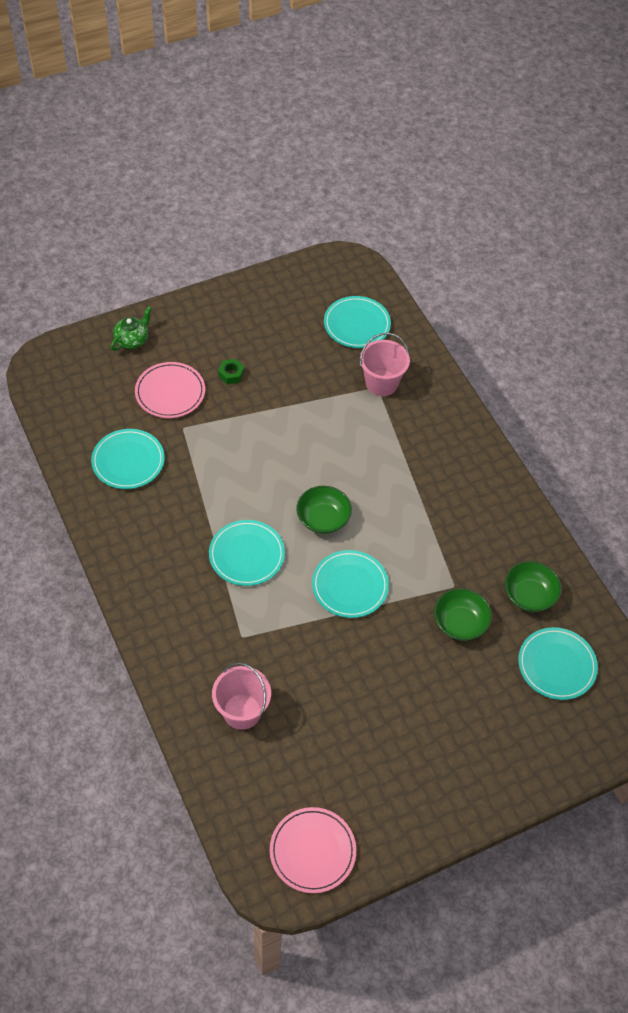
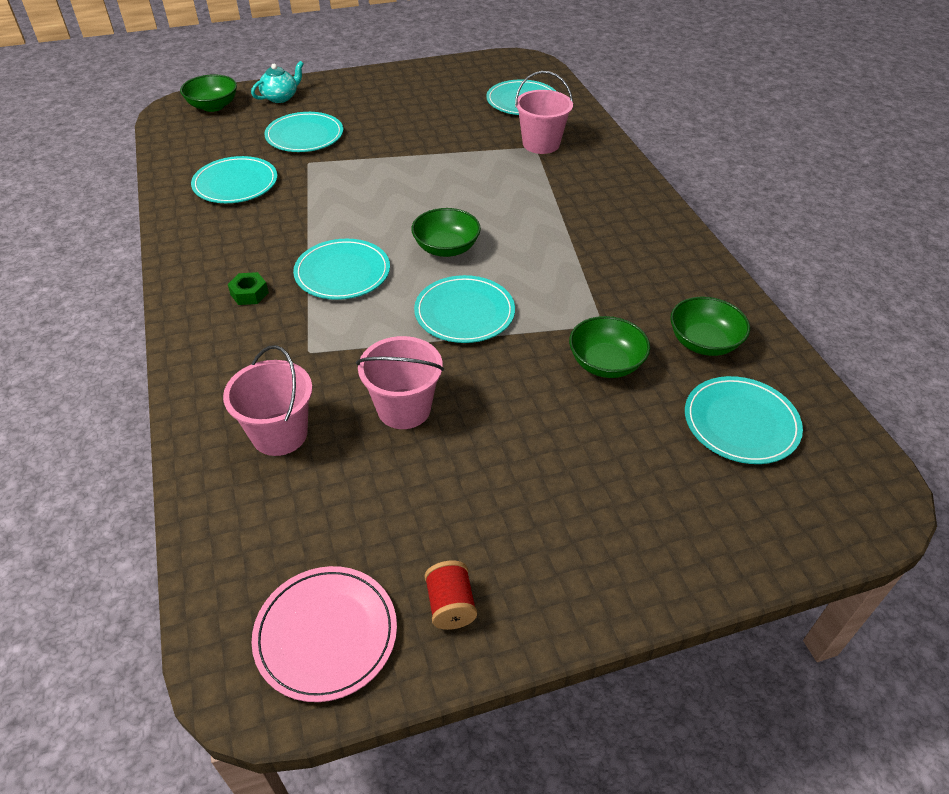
camera: 10 degrees right, 10 degrees down
(73, 358) = (213, 106): none -> green bowl
(132, 340) = (281, 97): green teapot -> turquoise teapot
(170, 392) = (304, 136): pink plate -> turquoise plate
(231, 374) = (375, 127): green nut -> green nut (249, 293)
(323, 680) = (404, 409): none -> pink bucket
(383, 823) = (450, 605): none -> red spool

